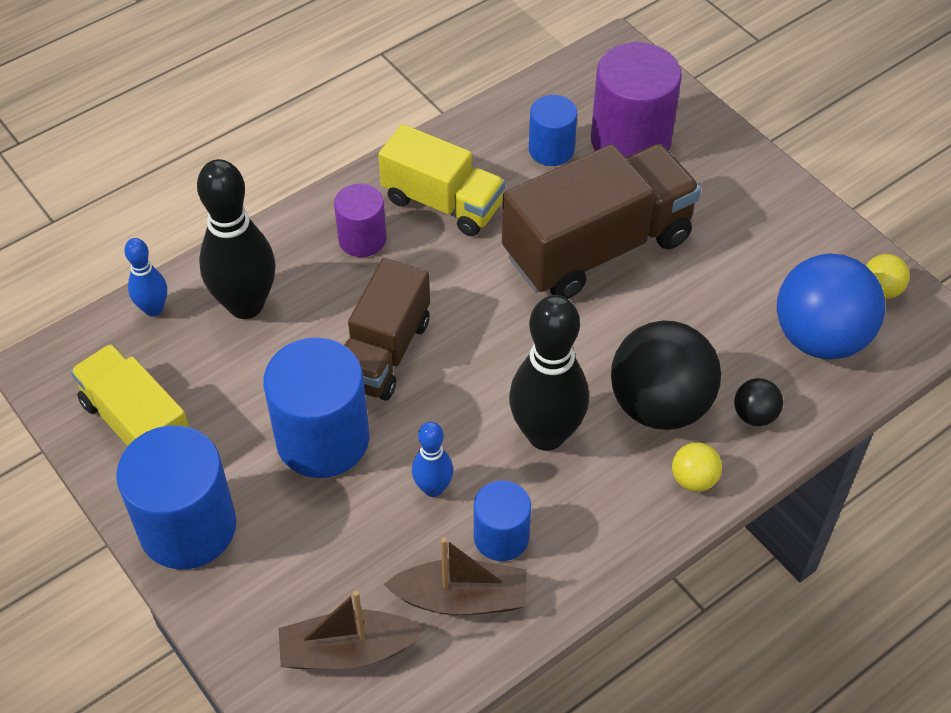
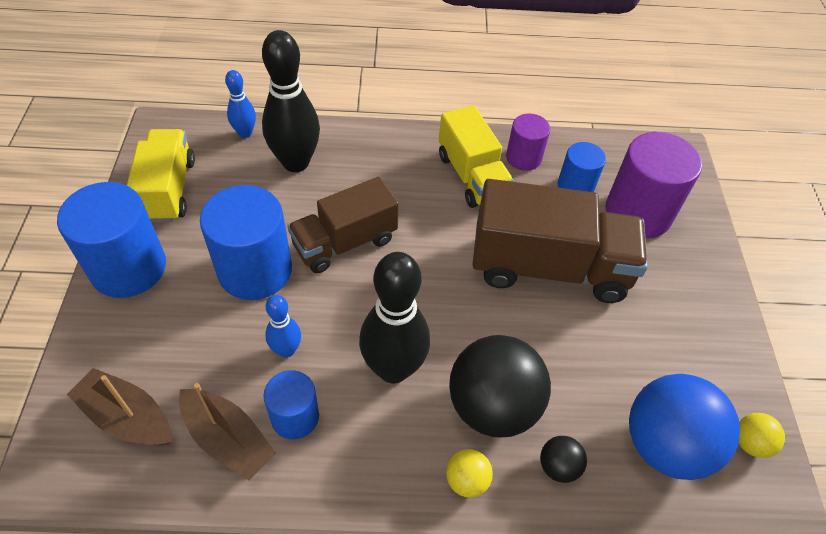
camera: 35 degrees right, 0 degrees up
(362, 239) = (401, 167): purple cylinder -> purple cylinder (523, 158)

